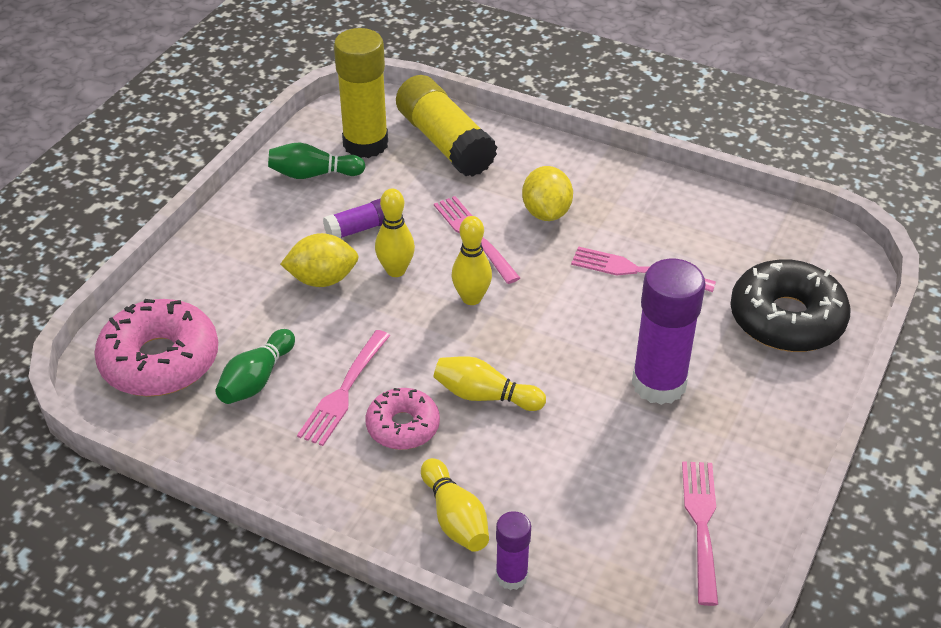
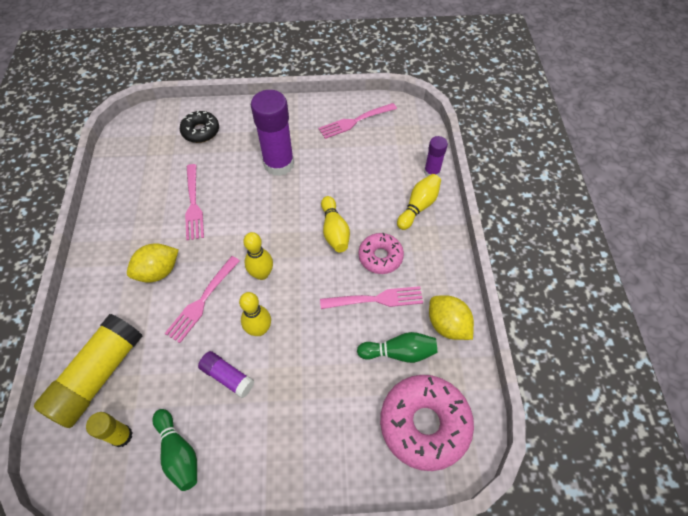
camera: 120 degrees left, 15 degrees up
(322, 279) = (292, 370): yellow lemon -> yellow lemon (447, 325)
(365, 144) = (121, 436): yellow glue stick -> yellow glue stick, size x0.52
(786, 319) = (201, 131): black donut -> black donut, size x0.59

